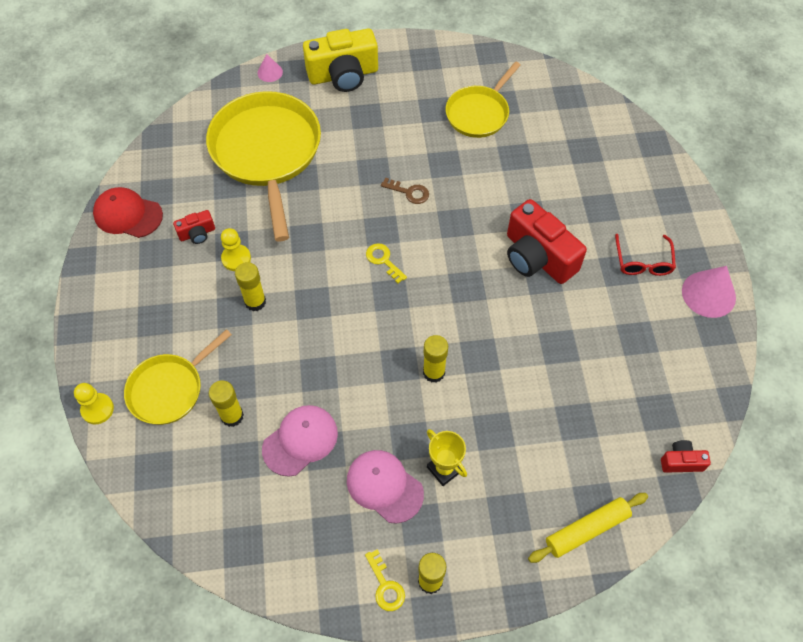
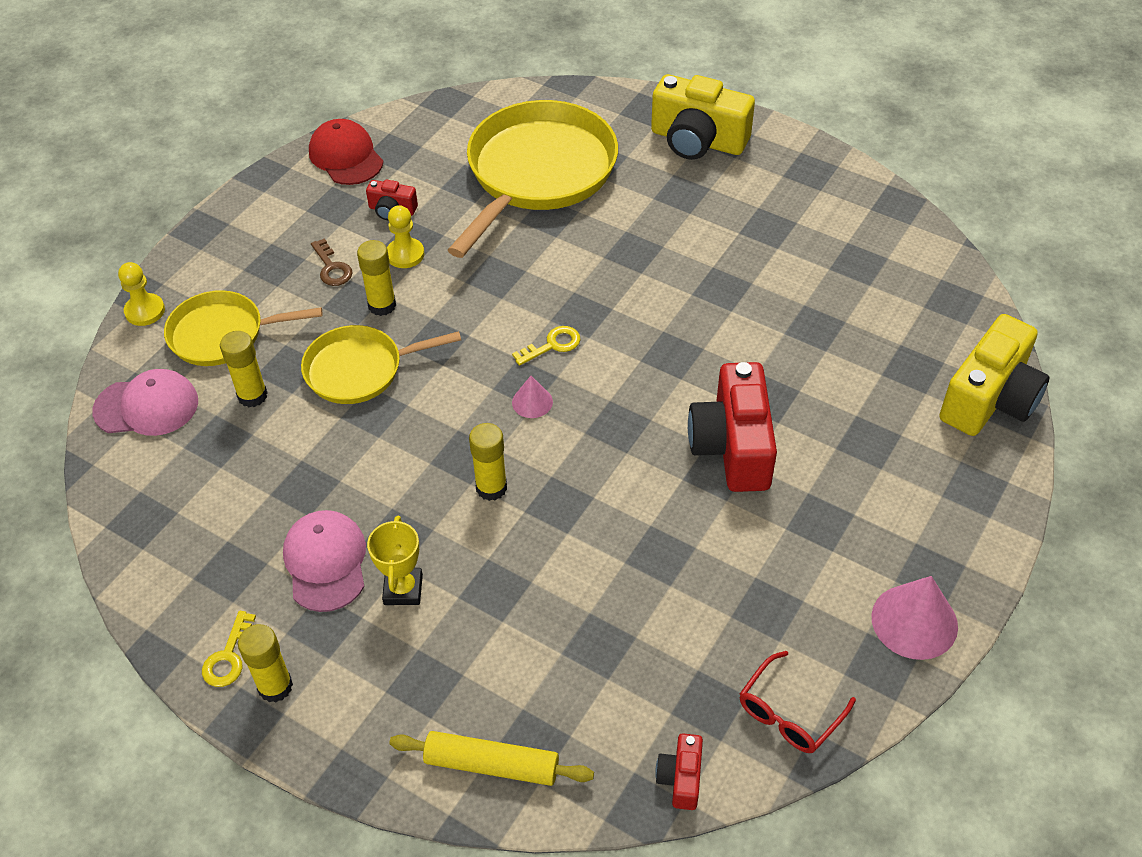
camera: 40 degrees right, 10 degrees down
(270, 72) = (620, 99): pink cone -> pink cone (532, 402)
(300, 441) = (291, 462): pink cap -> pink cap (147, 406)
(383, 260) = (552, 345): yellow key -> yellow key turned 60 degrees clockwise
(409, 192) = (651, 294): brown key -> brown key (332, 267)
(479, 113) = (817, 259): yellow pan -> yellow pan (359, 370)
(636, 144) = (990, 399): none -> yellow camera
(643, 262) = (862, 532): red glasses -> red glasses (789, 713)
(681, 461) = (681, 778): red camera -> red camera turned 120 degrees counterclockwise

